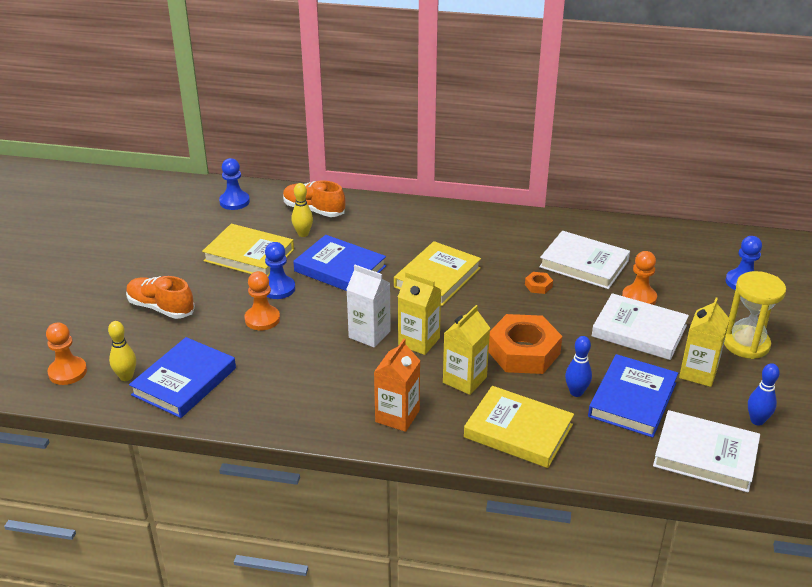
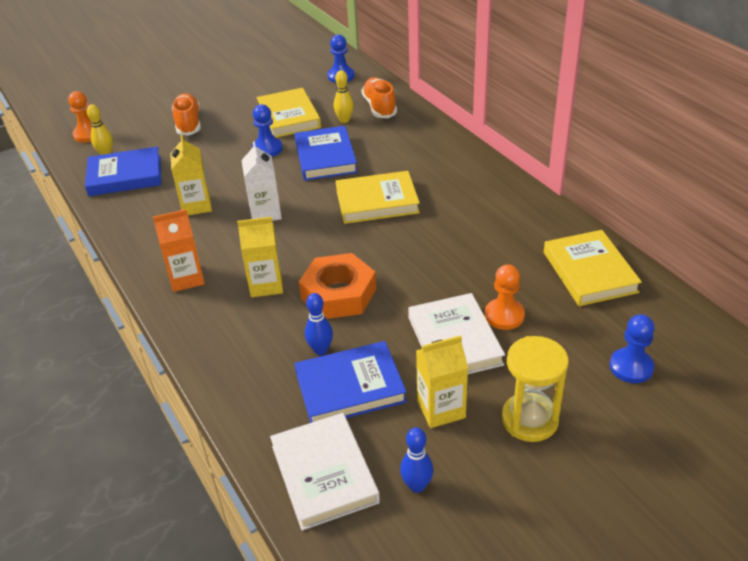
camera: 50 degrees right, 5 degrees up
(262, 319) = (225, 163): orange pawn -> none
(419, 341) = (285, 238): yellow carton -> yellow carton (196, 205)
(518, 431) = (234, 345): yellow book -> yellow book (589, 272)
(538, 286) = (439, 253): orange nut -> none
(584, 264) = (508, 259): white book -> none

